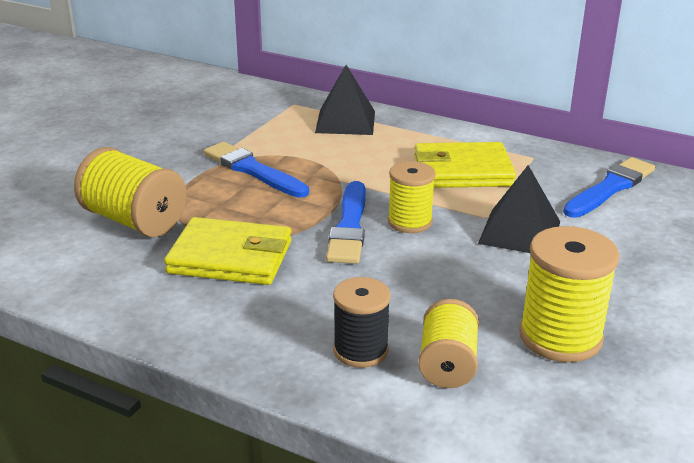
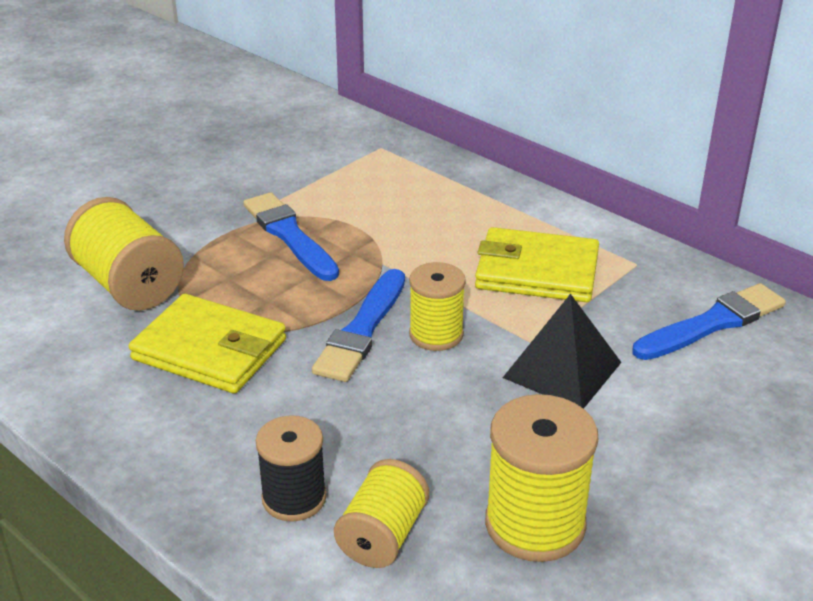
camera: 15 degrees right, 5 degrees up
(345, 122) = (429, 181): black pyramid -> none

